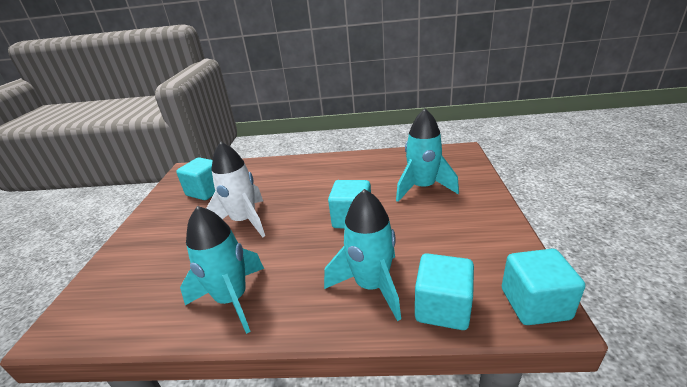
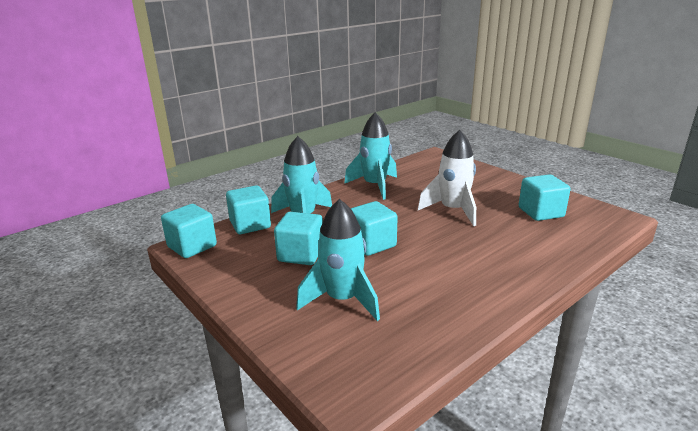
camera: 135 degrees right, 5 degrees down
(419, 235) = (301, 254): none -> turquoise cube

